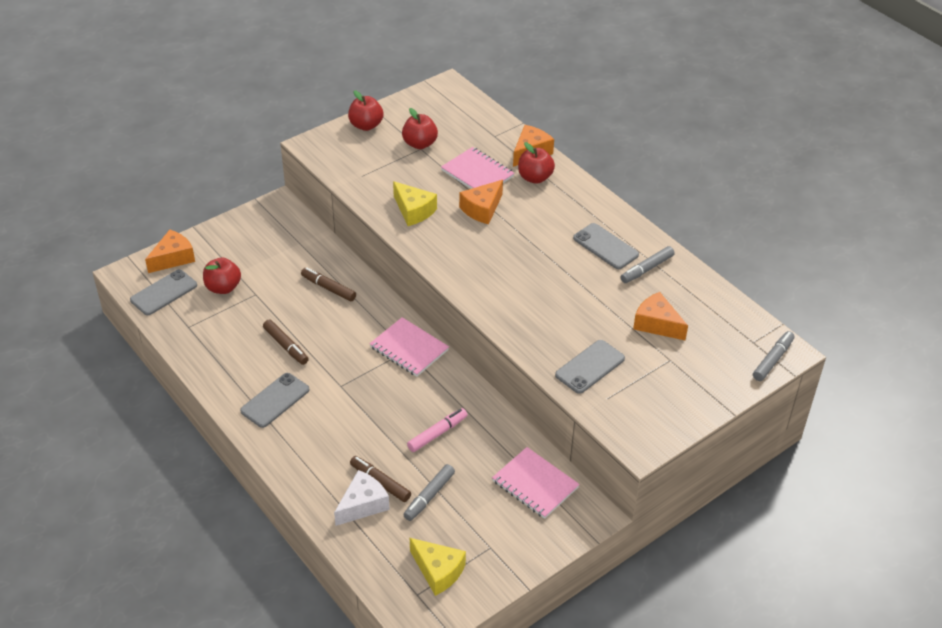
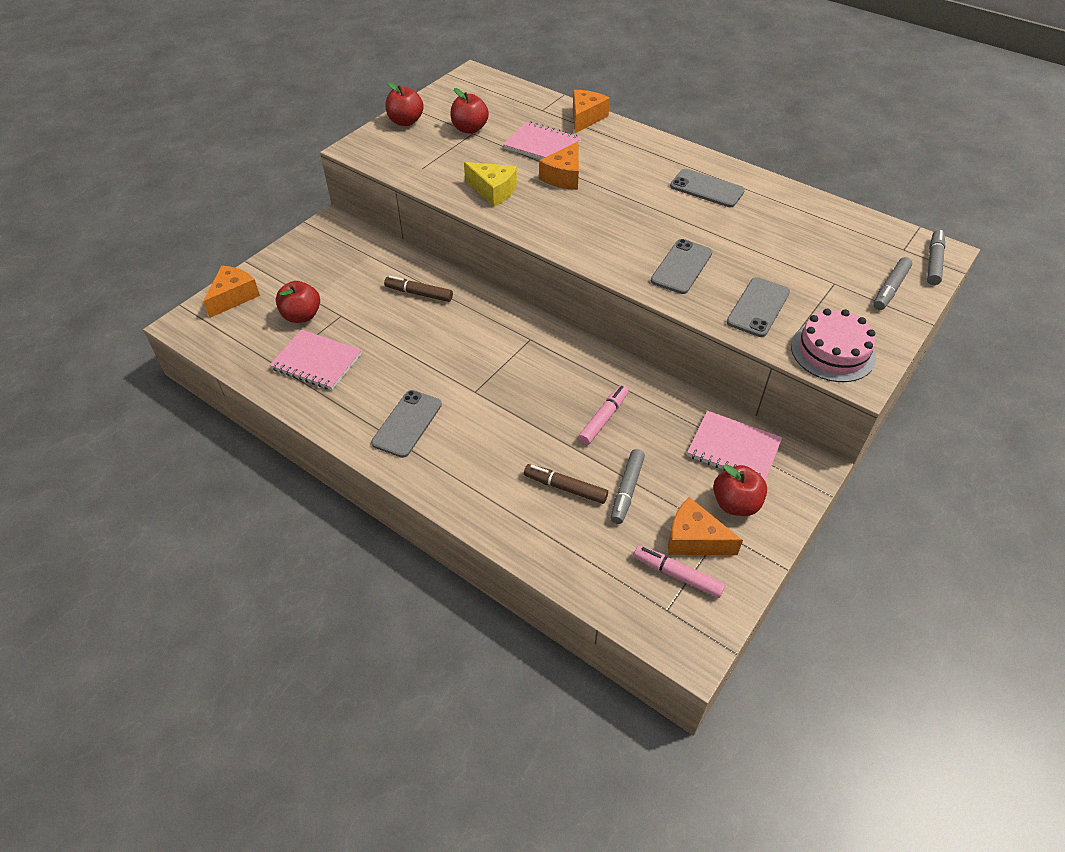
camera: 15 degrees left, 5 degrees up
(164, 293) = (235, 334): grey phone -> grey phone (681, 267)
(286, 346) = (396, 362): brown marker -> none
(363, 505) = (557, 518): white cheese -> none
(409, 349) = (532, 337): pink notebook -> pink notebook (317, 362)
(438, 571) = (677, 575): yellow cheese -> pink marker
(535, 178) = (602, 139): red apple -> red apple (735, 504)
(632, 419) = (832, 352): none -> pink cake
(646, 269) = (759, 202): grey marker -> grey marker (890, 289)
(657, 324) = (800, 251): orange cheese -> orange cheese (694, 539)

